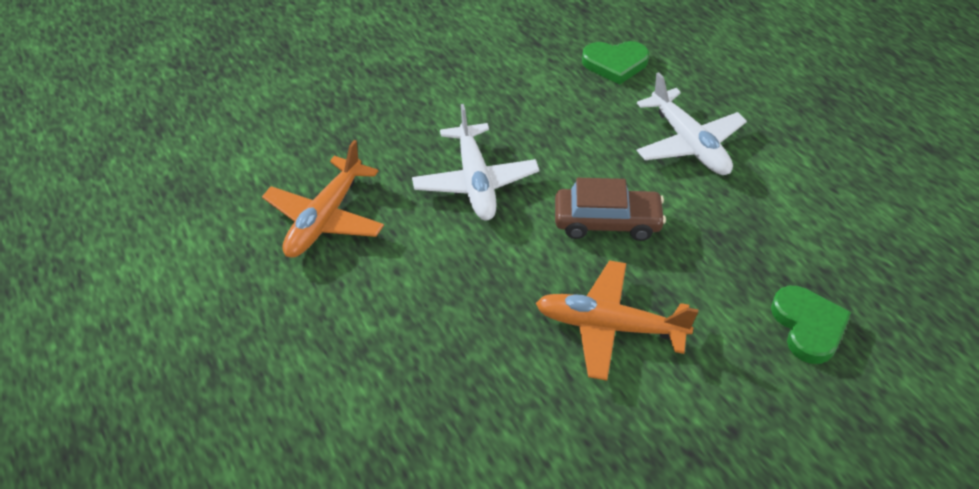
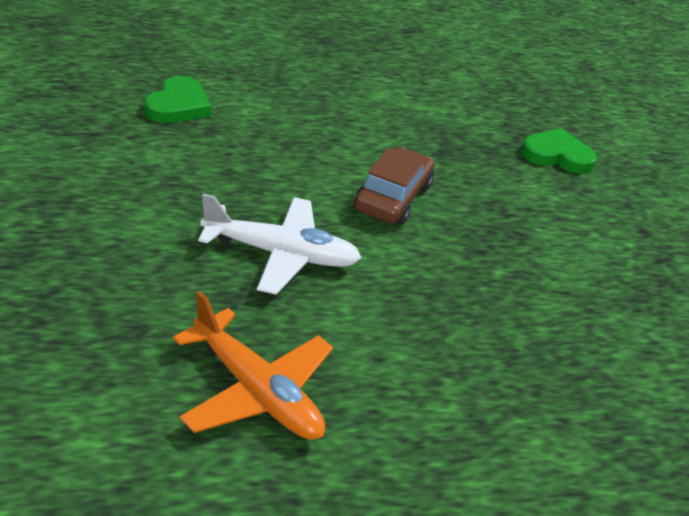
camera: 75 degrees left, 10 degrees down
(609, 326) = (518, 247): orange plane -> none
(689, 144) = (324, 117): white plane -> none

